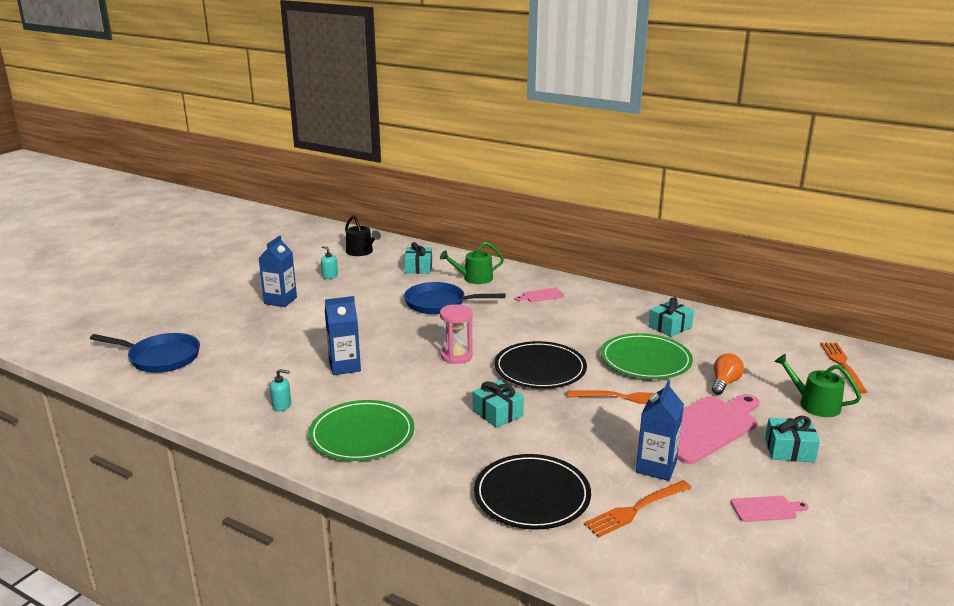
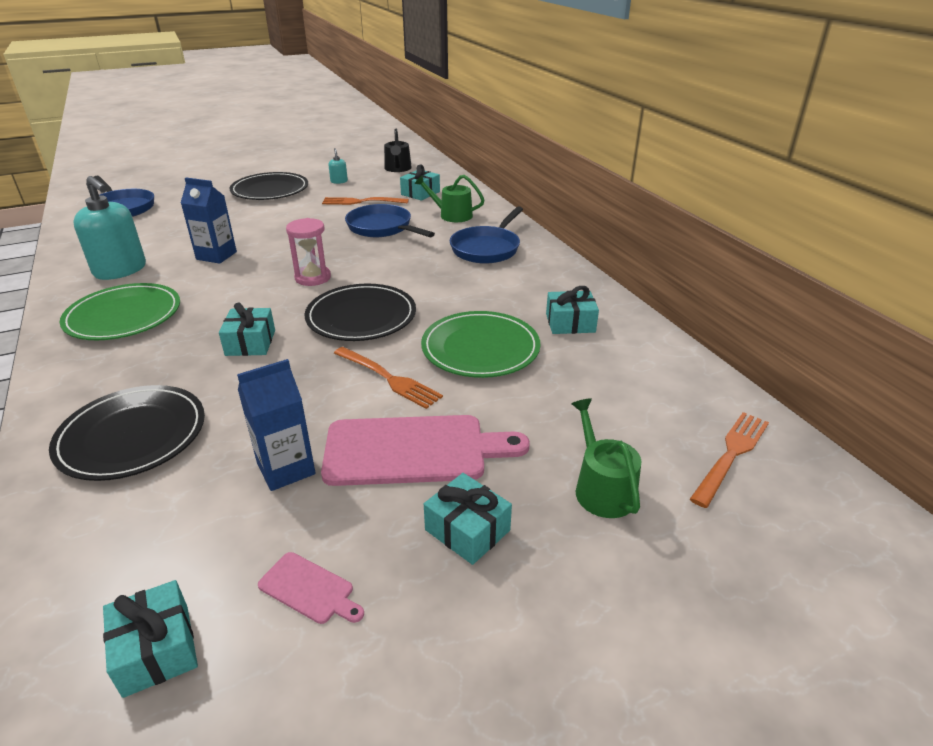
camera: 35 degrees right, 10 degrees up
(280, 300) = (270, 190): blue carton -> black plate
(282, 406) = (120, 270): turquoise soap dispenser -> turquoise soap dispenser, size x2.30
(541, 295) = (487, 248): pink cutting board -> blue pan
(636, 509) = (185, 504): orange fork -> orange fork (362, 202)
(724, 383) = (527, 410): orange light bulb -> none
(745, 568) = (156, 649): none -> turquoise gift

